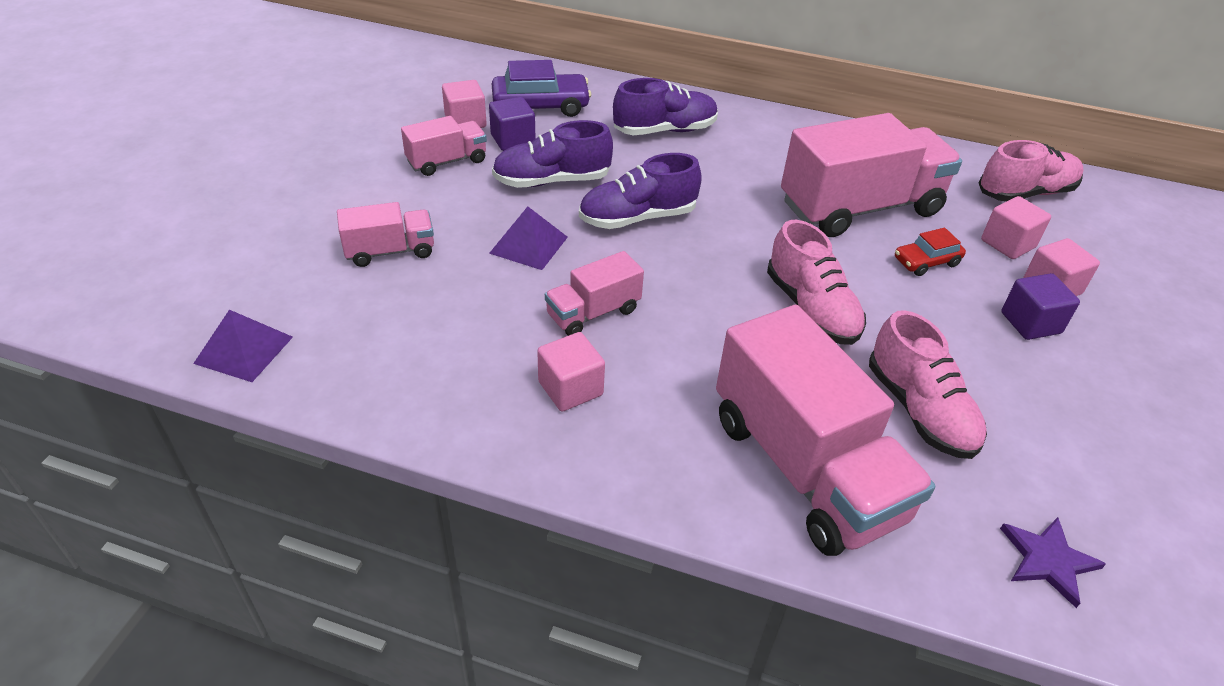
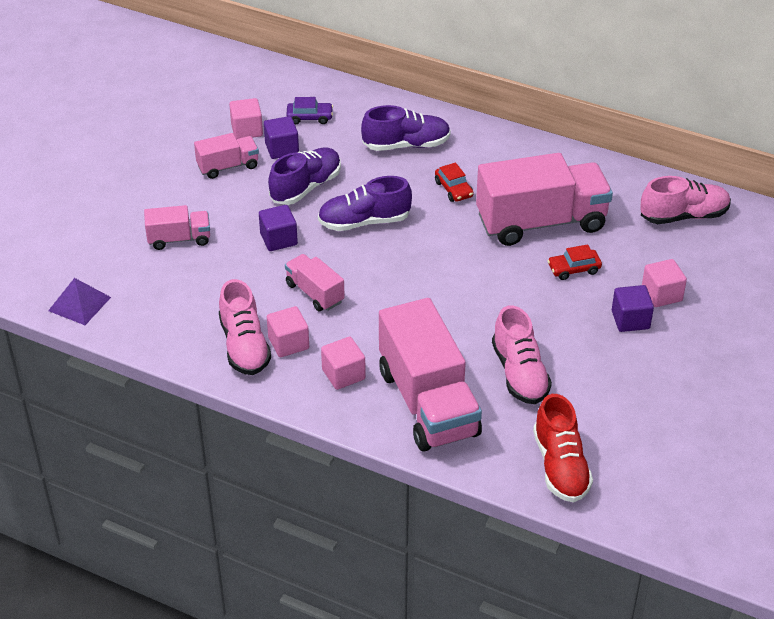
camera: 10 degrees right, 0 degrees up
(528, 245) = (278, 239): purple pyramid -> purple cube
(540, 106) = (310, 117): purple car -> purple car, size x0.59
(552, 181) = (306, 187): purple shoe -> purple shoe turned 135 degrees clockwise
(593, 313) = (315, 293): pink truck -> pink truck turned 75 degrees clockwise
(738, 175) = (453, 189): none -> red car
(811, 309) = (471, 300): pink shoe -> pink shoe (244, 346)
(1008, 244) = (646, 258): pink cube -> pink cube (343, 374)
(1048, 560) = (560, 466): purple star -> red shoe

